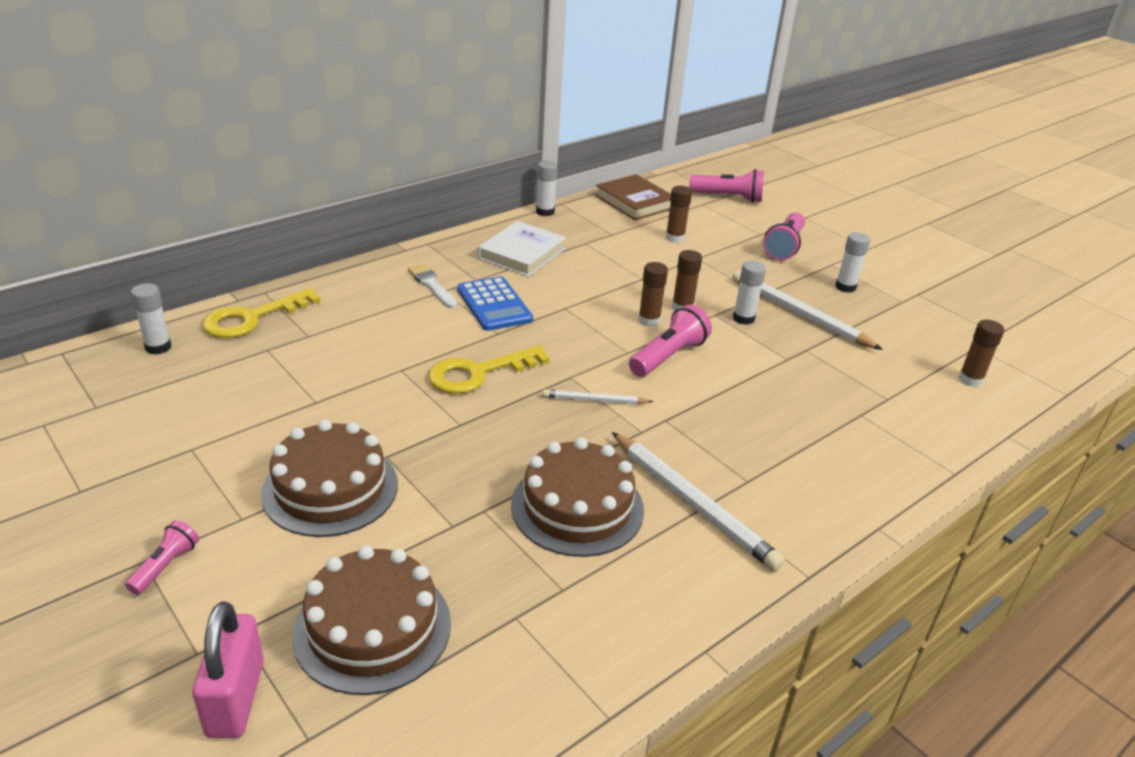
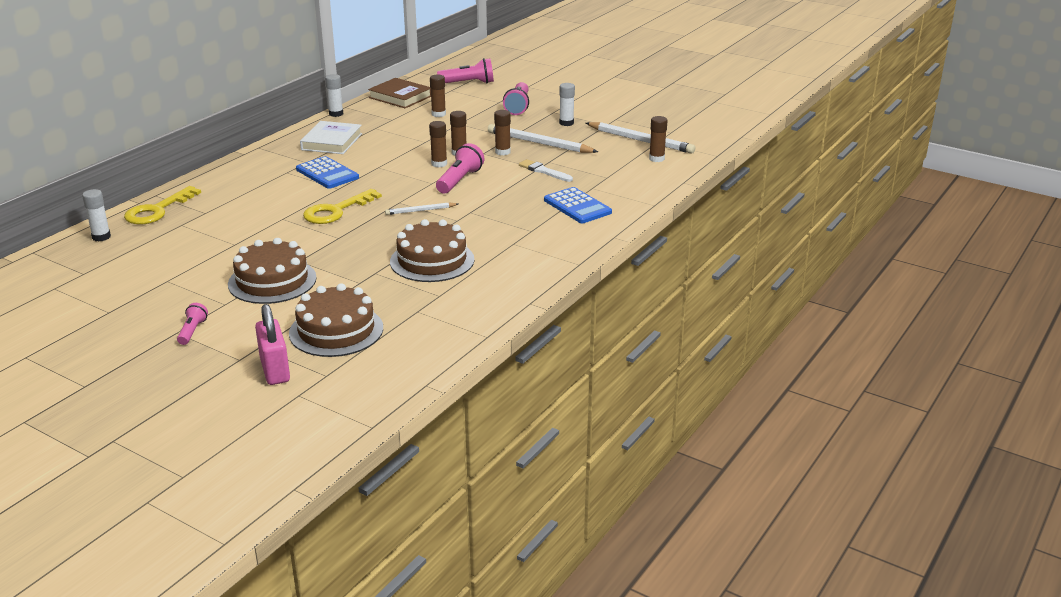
camera: 15 degrees left, 5 degrees down
(432, 285) = (276, 171): white brush -> white brush (544, 171)
(693, 503) = (501, 246): white pencil -> white pencil (641, 140)
(743, 318) = (502, 152): white glue stick -> brown glue stick
(831, 447) = (577, 206): none -> blue calculator

